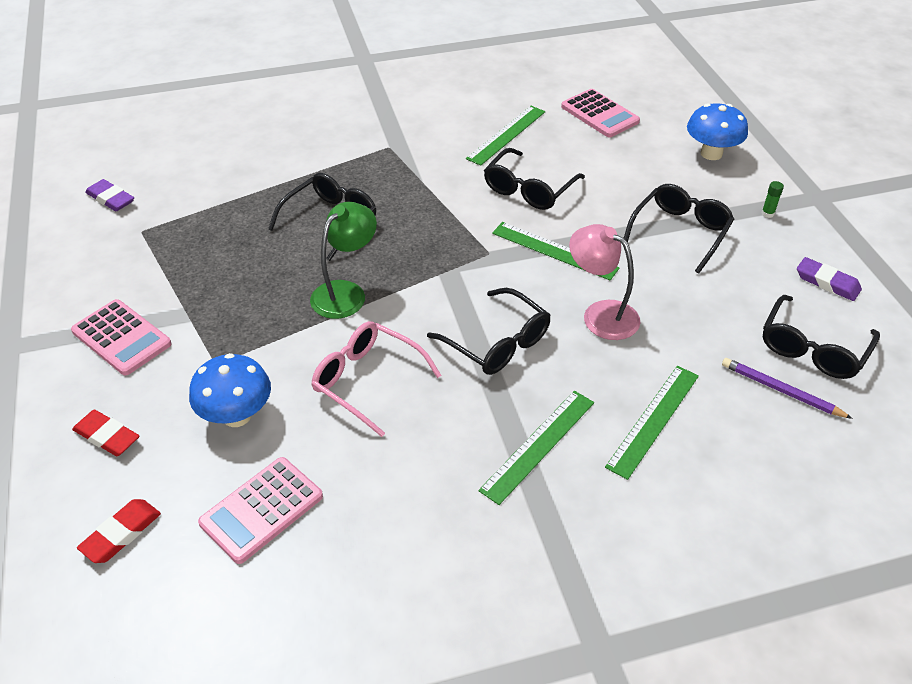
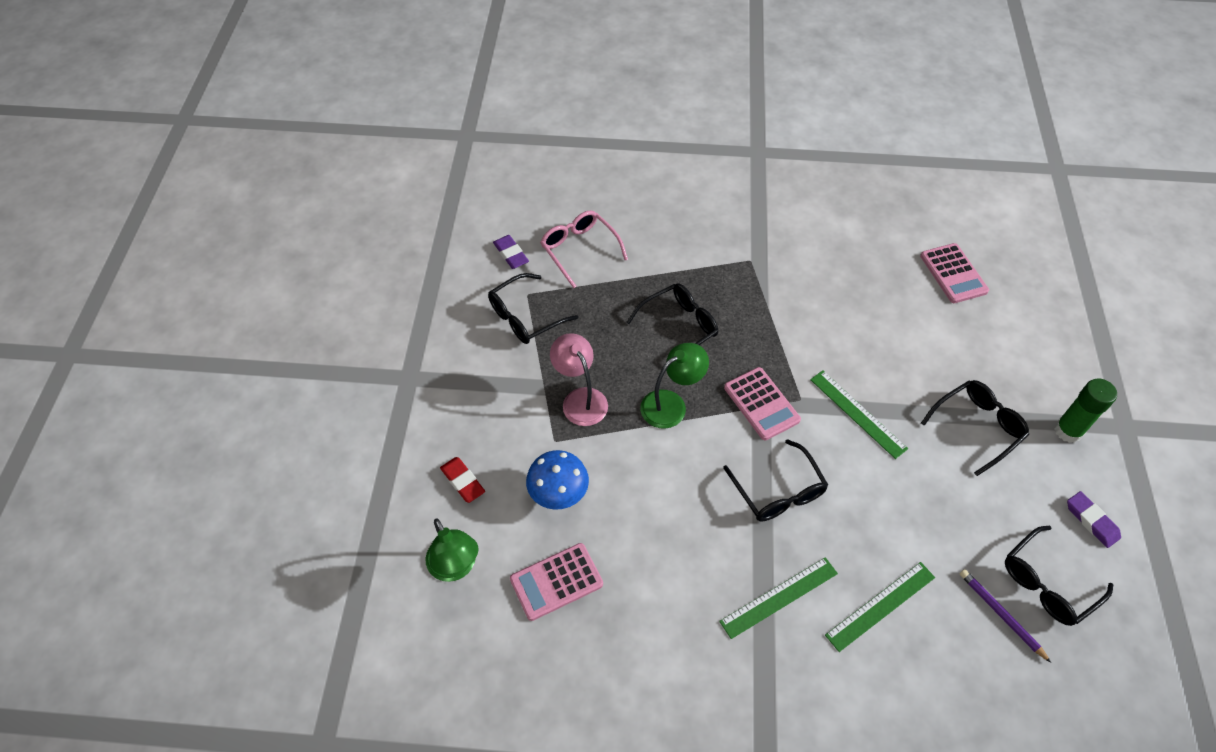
camera: 20 degrees right, 10 degrees up
(121, 338) = (491, 395): pink calculator -> pink calculator (761, 404)
(121, 534) = (456, 567): red eraser -> green lamp
(368, 381) = (665, 495): pink glasses -> pink glasses (580, 250)
(506, 135) = (858, 275): green ruler -> none
(529, 188) = (859, 341): black glasses -> black glasses (526, 316)
(601, 314) = (874, 490): pink lamp -> pink lamp (580, 399)
(711, 153) = (1042, 348): blue mushroom -> none
(767, 213) = (1068, 431): green glue stick -> green glue stick, size x2.30

